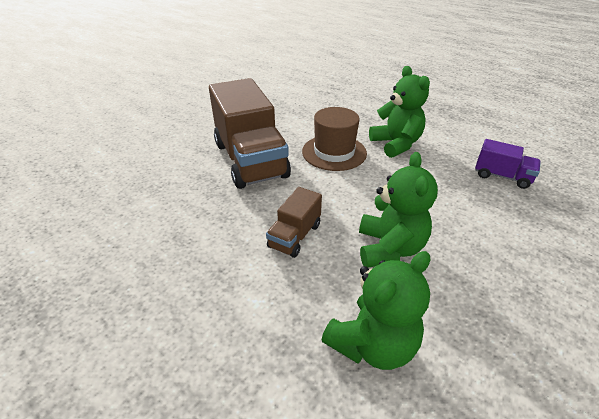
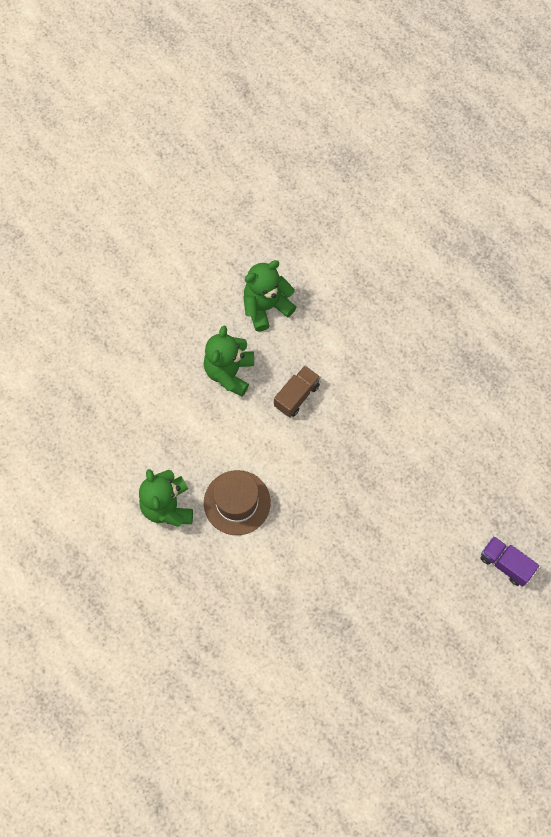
camera: 170 degrees left, 30 degrees up
(250, 160) = (323, 503): brown truck -> none
(502, 176) = (92, 437): purple truck -> purple truck (505, 564)

